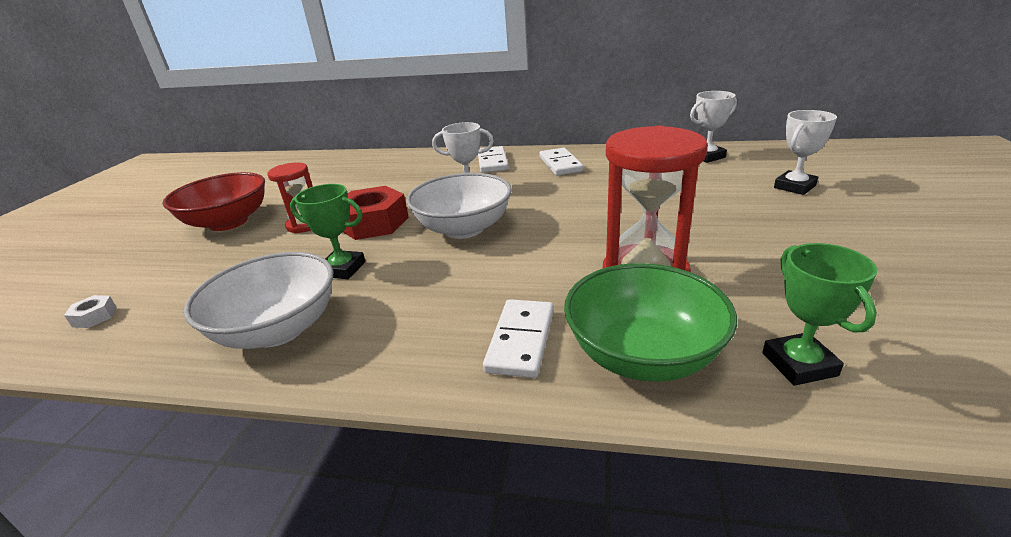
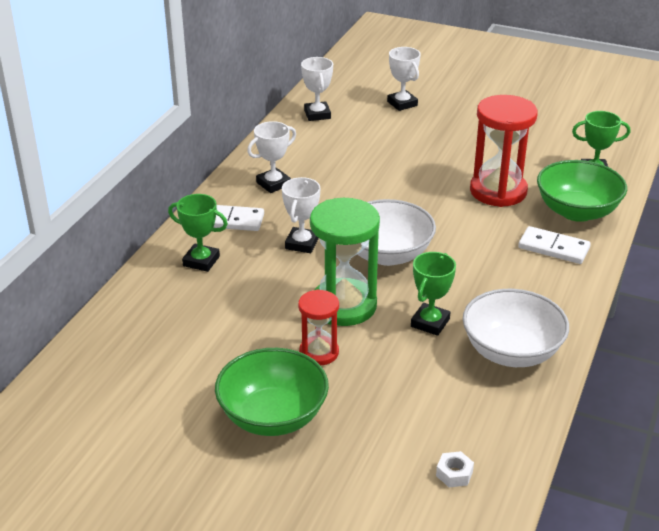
camera: 80 degrees left, 5 degrees up
(228, 222) = (273, 416): red bowl -> green bowl
(373, 223) = (343, 305): red nut -> green hourglass
(432, 164) = (201, 261): none -> green trophy
(560, 164) = (273, 184): white domino -> white trophy

